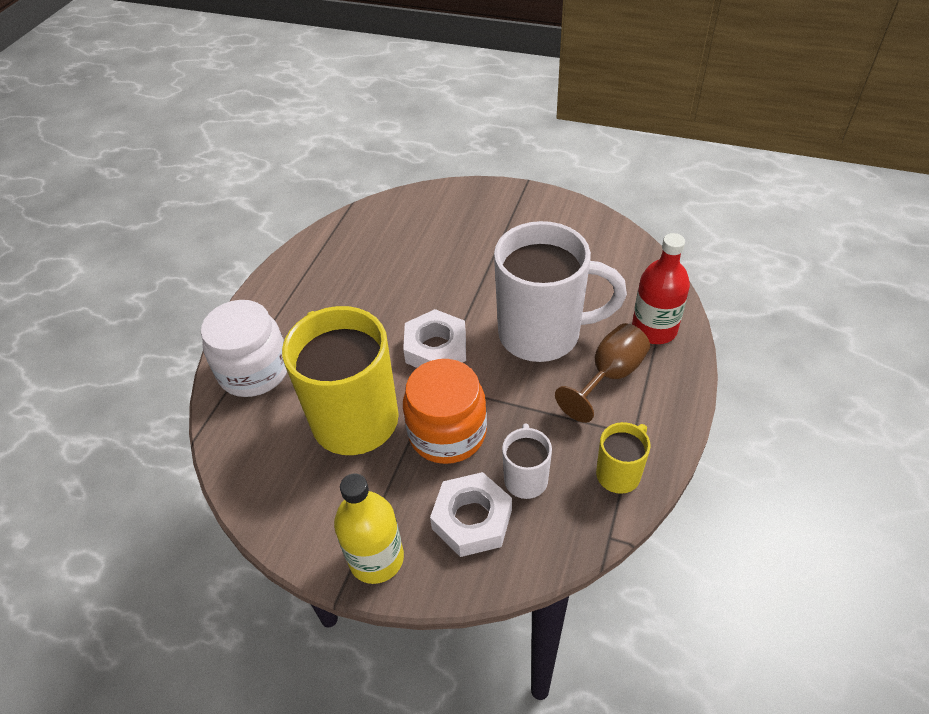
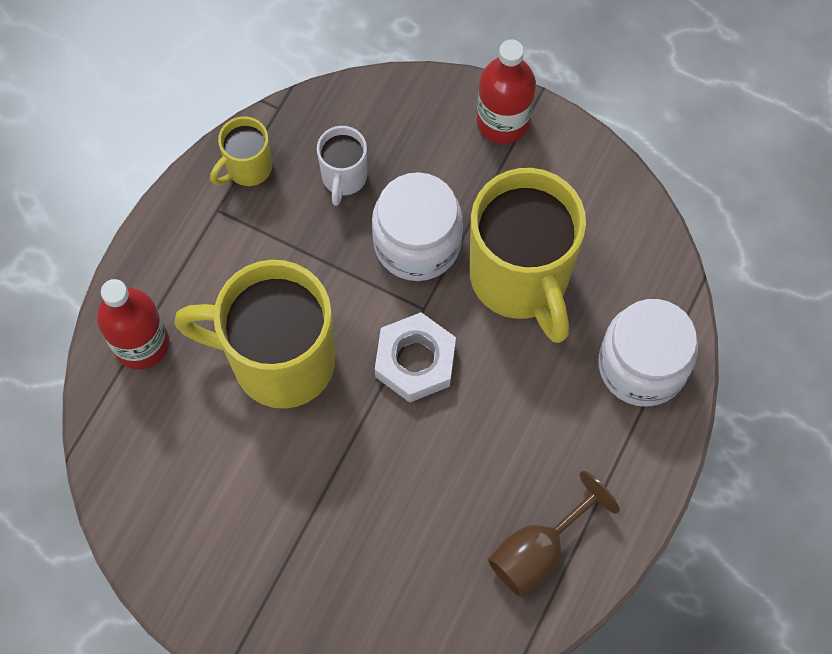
camera: 175 degrees left, 20 degrees up
(376, 558) = (503, 121): yellow bottle -> red bottle
(447, 433) = (417, 243): orange jar -> white jar
(472, 519) = (406, 144): white nut -> none
(543, 334) = (278, 360): white mug -> yellow mug
(609, 376) = (218, 286): brown goblet -> brown goblet (538, 551)

